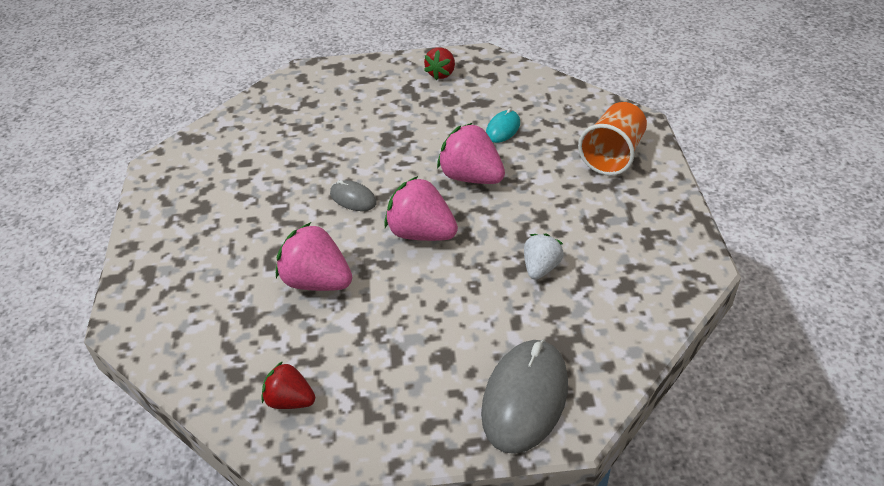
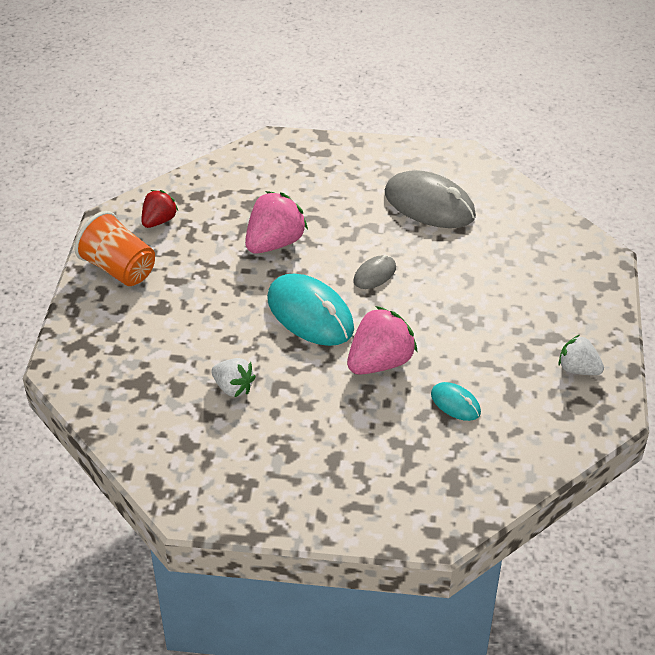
camera: 100 degrees right, 0 degrees up
(421, 233) = (310, 314): pink strawberry -> turquoise mouse
(441, 74) = (578, 369): red strawberry -> white strawberry
(525, 398) = (98, 347): grey mouse -> grey mouse (429, 205)
(612, 155) = (381, 489): orange cup -> orange cup (119, 269)

